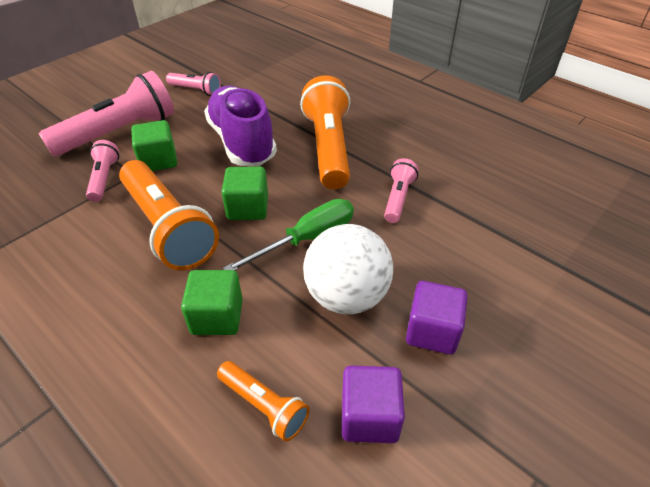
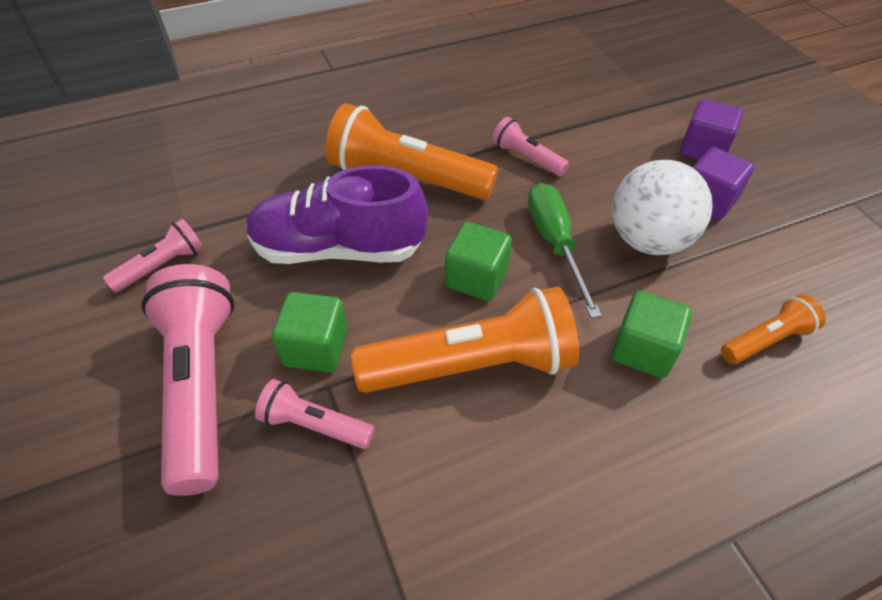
camera: 65 degrees left, 5 degrees up
(369, 416) = (788, 271): purple cube -> purple cube (703, 149)

